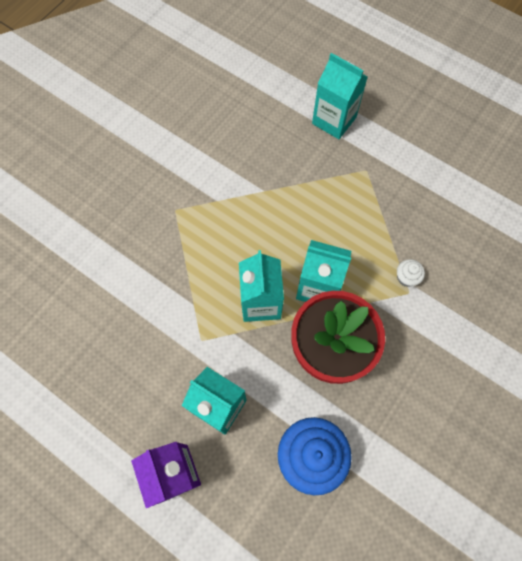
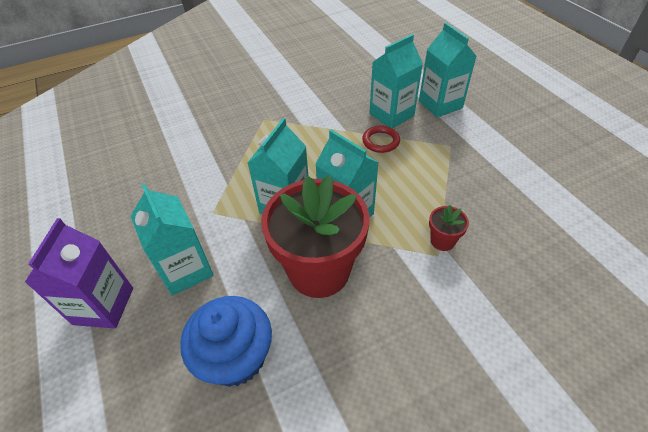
camera: 30 degrees right, 20 degrees down
(296, 152) = (391, 115): none -> turquoise carton
(303, 191) = (380, 141): none -> red ring
(406, 278) = (442, 241): white cupcake -> red flower pot

